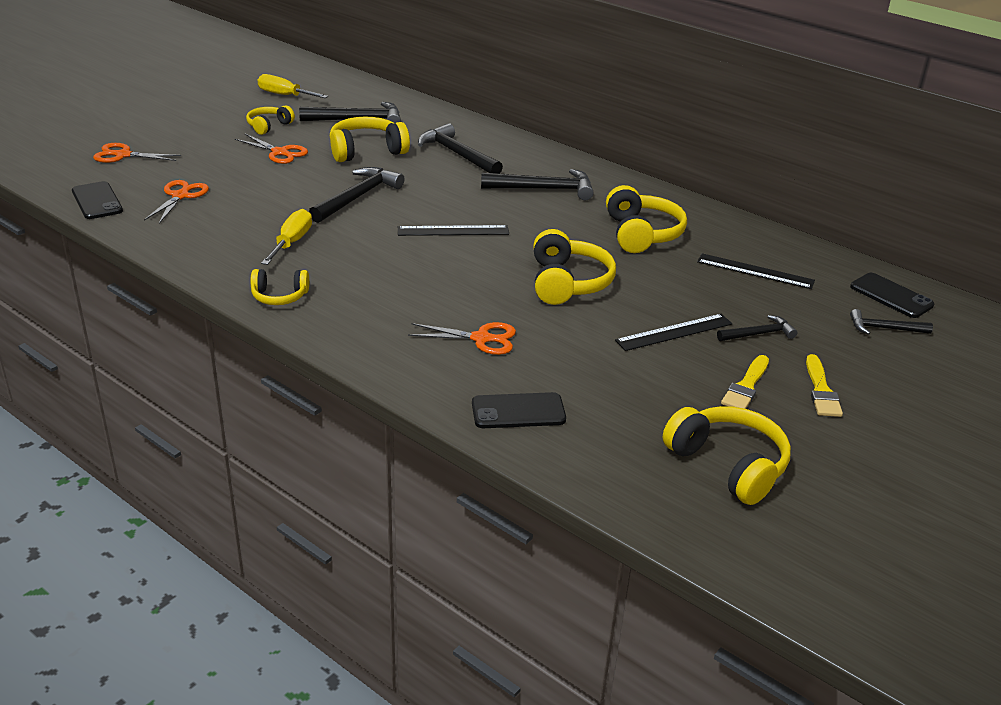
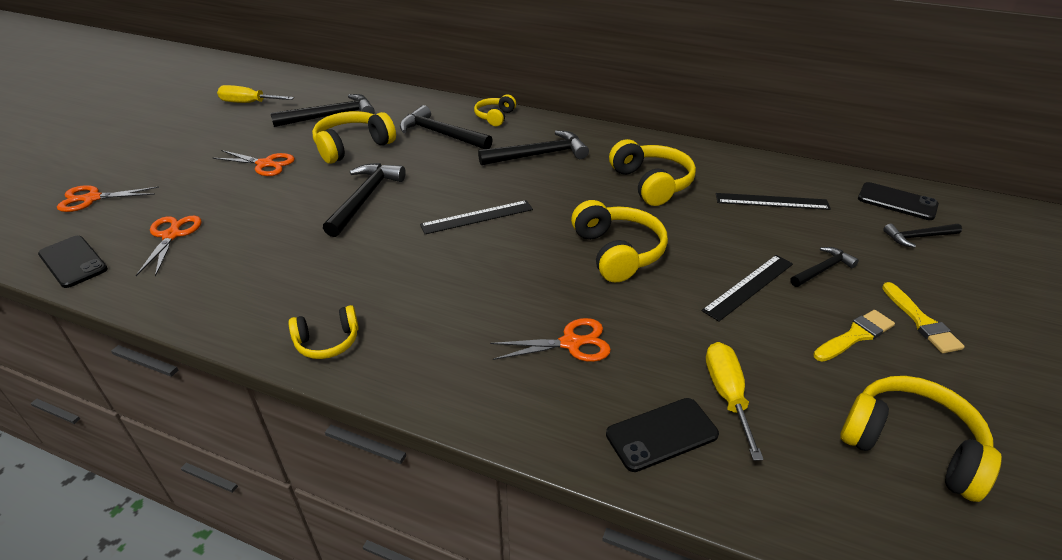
camera: 15 degrees left, 5 degrees up
(269, 126) = (244, 137): yellow headphones -> yellow headphones (495, 117)
(291, 242) = (316, 267): yellow screwdriver -> yellow screwdriver (727, 395)
(746, 386) = (855, 335): yellow brush -> yellow brush turned 135 degrees counterclockwise

